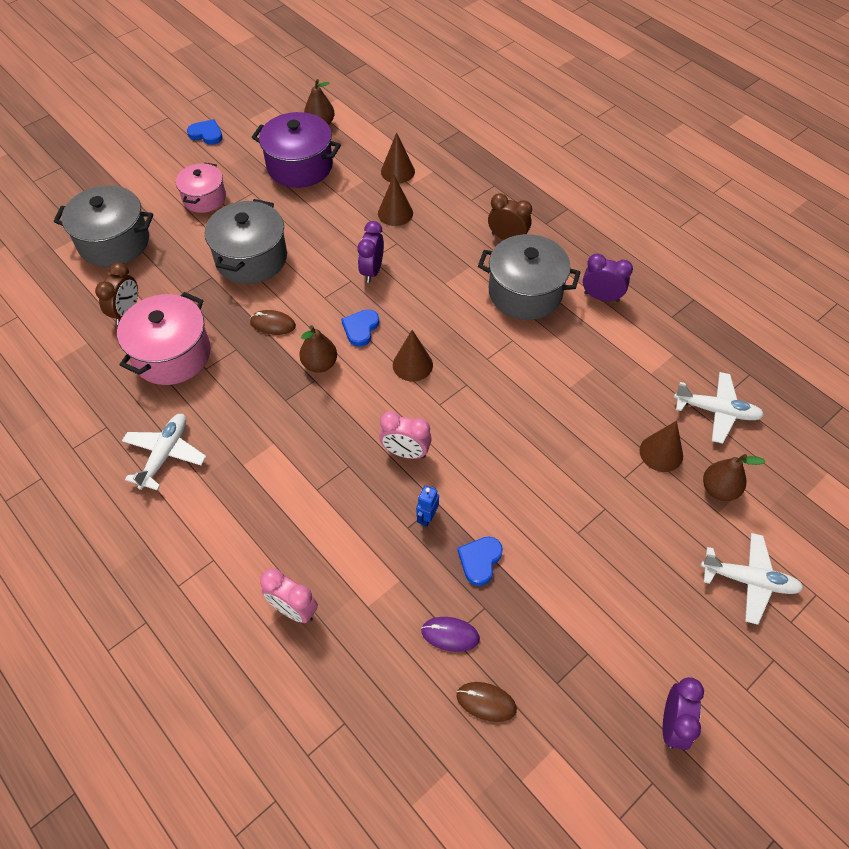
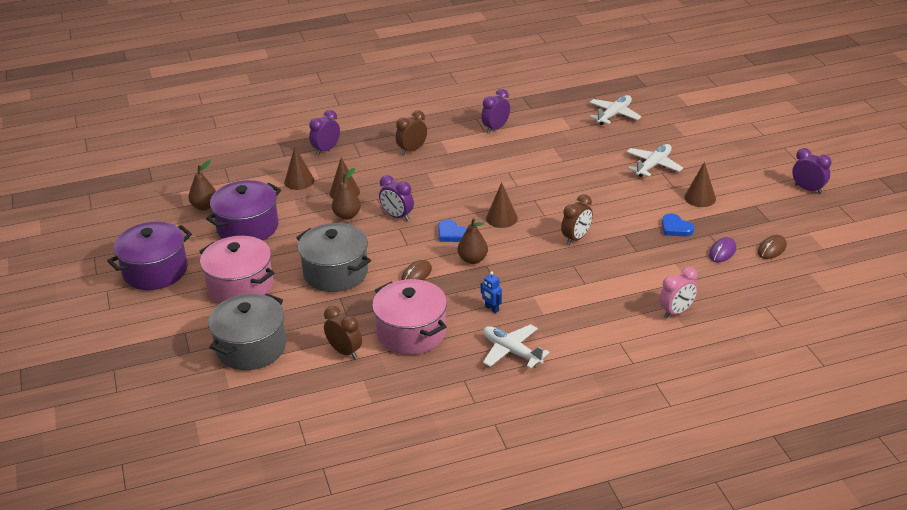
camera: 65 degrees left, 20 degrees down
(204, 198) = (240, 286): pink pot -> pink pot, size x1.57
(206, 134) = (155, 271): blue heart -> purple pot
(405, 452) = (576, 238): pink clock -> brown clock
(427, 517) = (633, 241): blue robot -> blue robot (491, 308)
(466, 169) = (326, 150): none -> purple clock
(525, 293) = (469, 156): grey pot -> none
(661, 453) = (633, 142): brown cone -> brown cone (700, 198)
(719, 489) = (669, 131): brown pear -> brown pear (347, 215)
(749, 580) = (733, 139): white plane -> white plane (653, 165)

